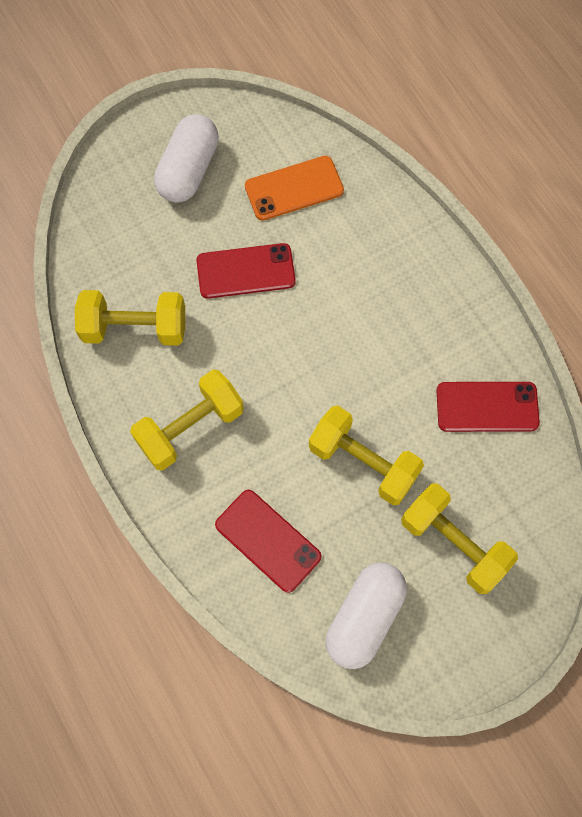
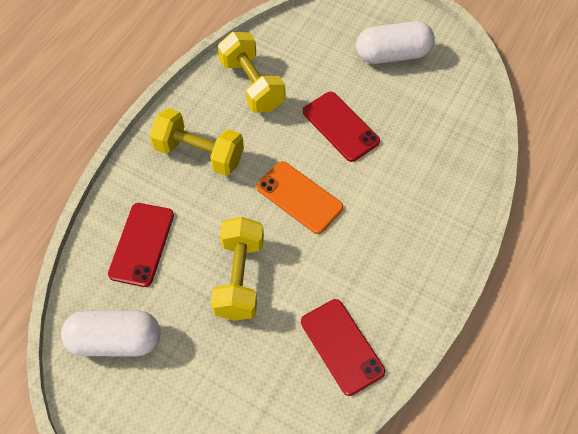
camera: 60 degrees right, 10 degrees down
(294, 188) = (428, 123): orange phone -> orange phone (299, 197)
(453, 543) = (210, 377): yellow dumbbell -> none

